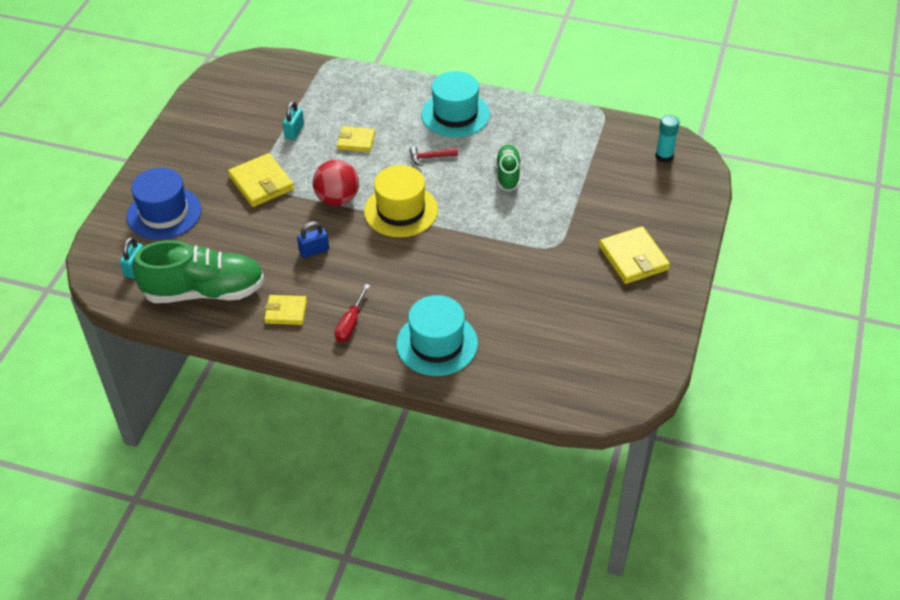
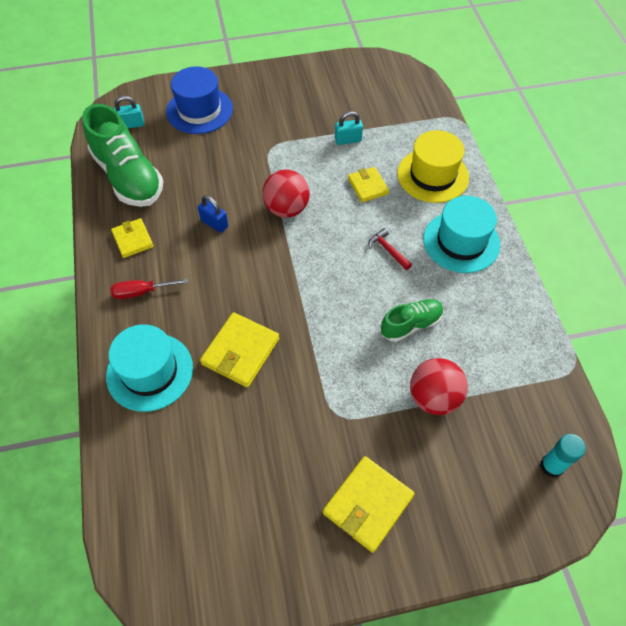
camera: 60 degrees right, 10 degrees up
(261, 183) = (271, 150): yellow wallet -> yellow wallet (240, 351)
(401, 210) = (302, 261): yellow hat -> yellow hat (432, 175)
(576, 189) = (434, 397): none -> red ball

